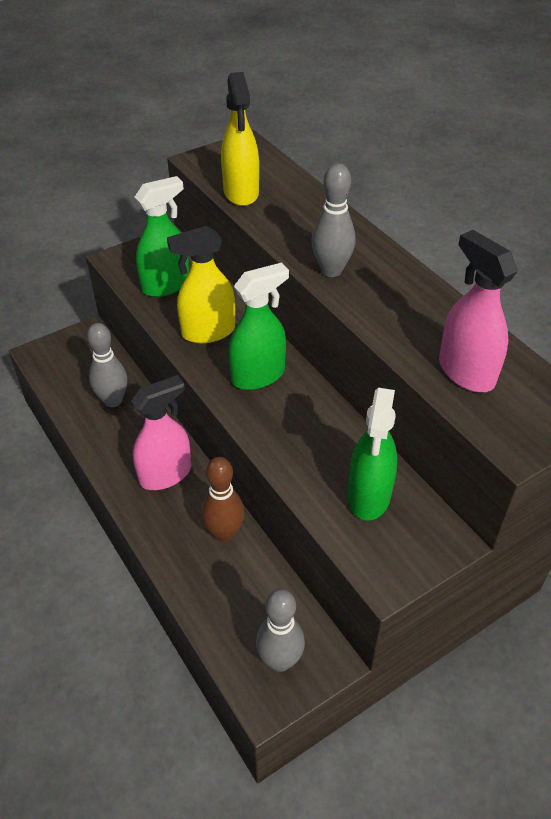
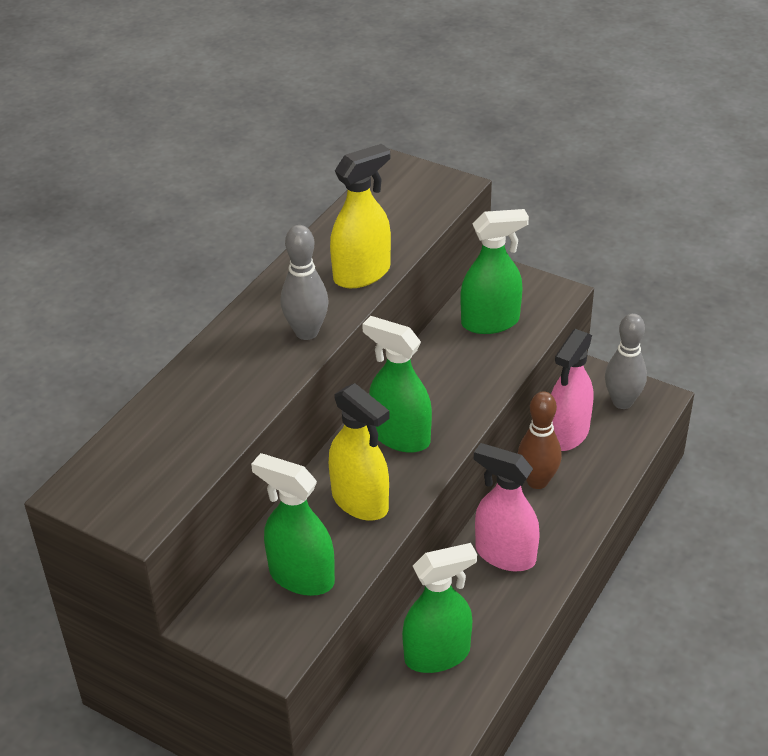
camera: 115 degrees left, 5 degrees down
(113, 400) = (437, 655): grey bowling pin -> green spray bottle
(241, 193) = (199, 450): yellow spray bottle -> yellow spray bottle (362, 274)
(465, 372) = (394, 222): pink spray bottle -> pink spray bottle (567, 434)

